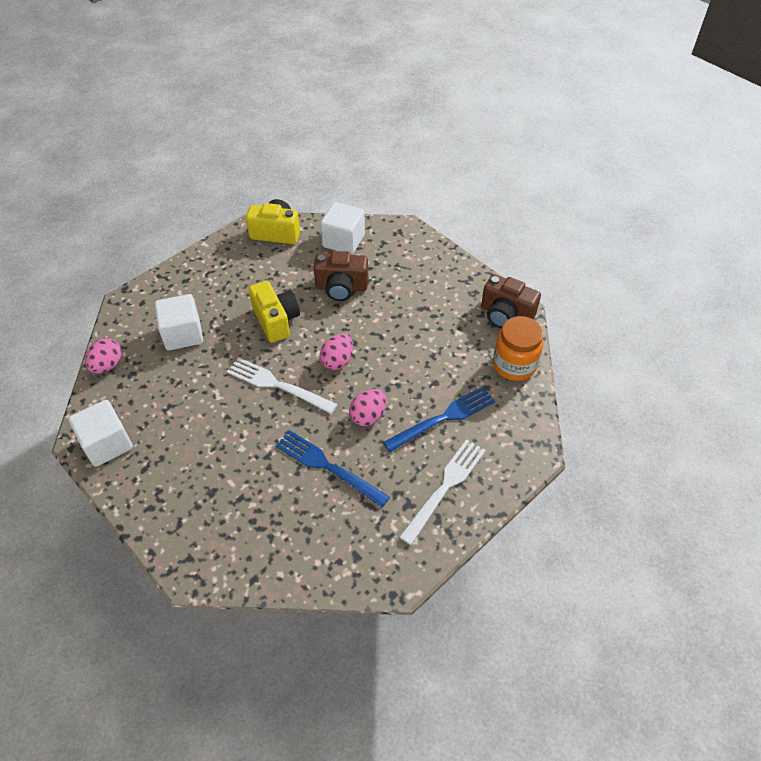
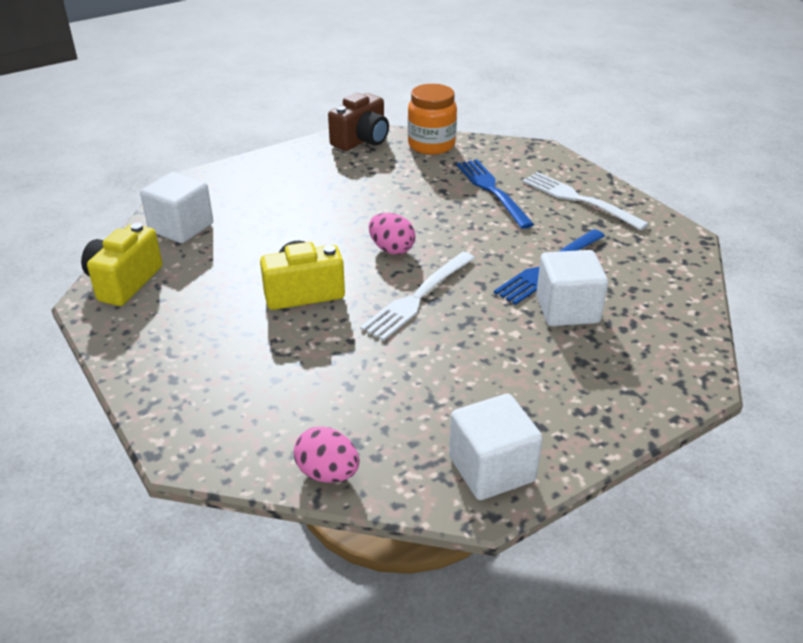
camera: 80 degrees left, 15 degrees down
(183, 334) = (292, 383): white cube -> white cube (567, 309)
(341, 287) = (267, 236): brown camera -> none
(368, 416) = (480, 235): pink egg -> none

